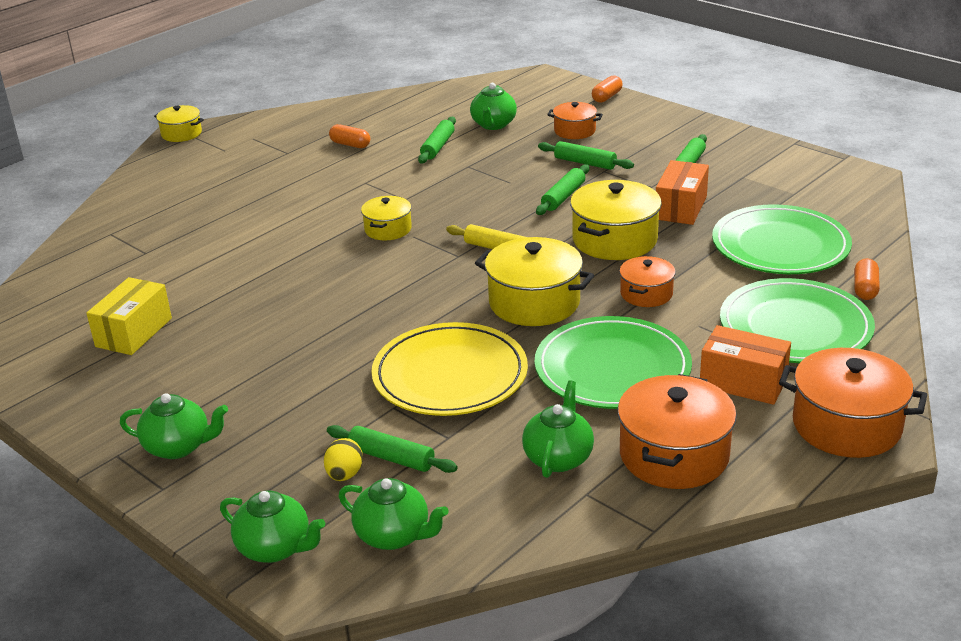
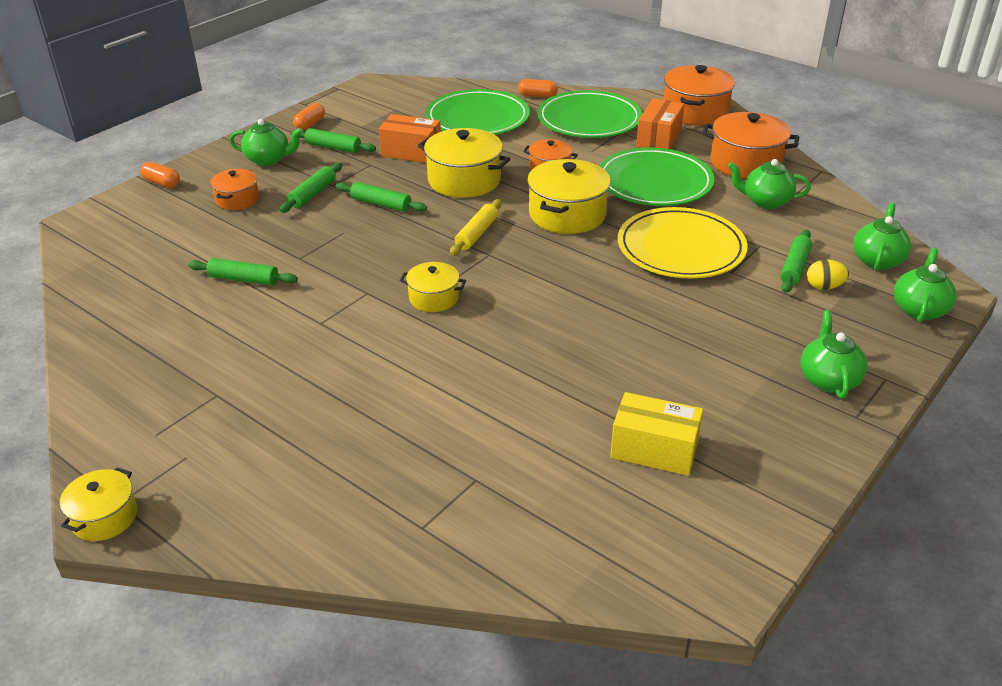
camera: 95 degrees left, 5 degrees up
(350, 144) = (213, 343): orange capsule -> orange capsule (310, 124)
(493, 125) = (200, 246): green teapot -> green teapot (269, 159)

